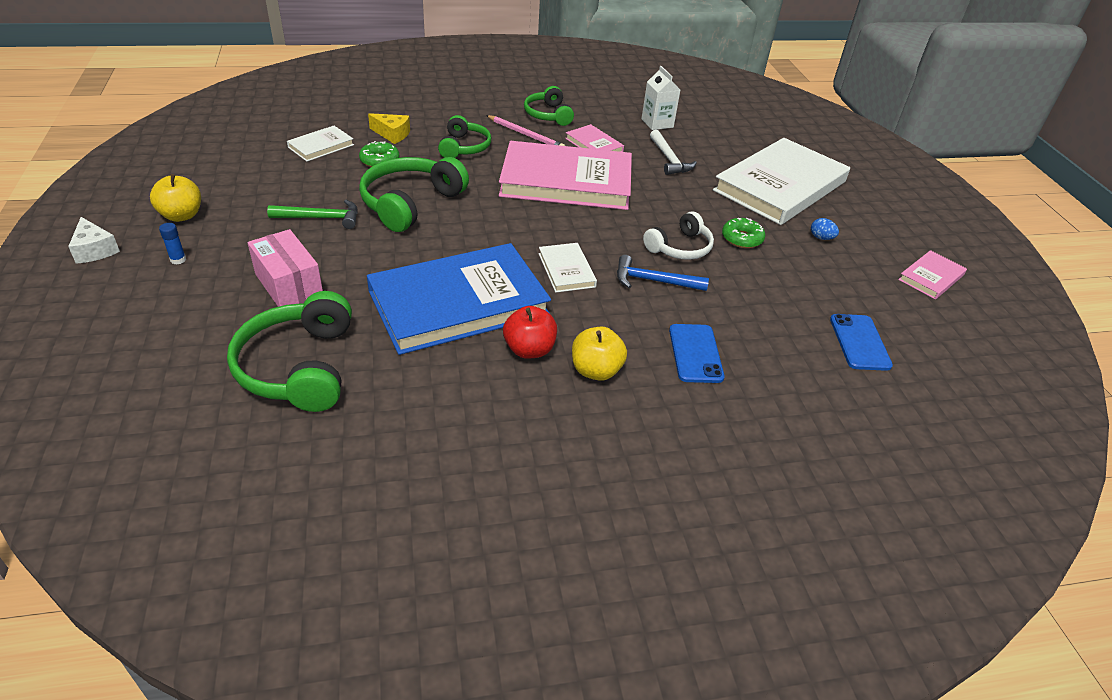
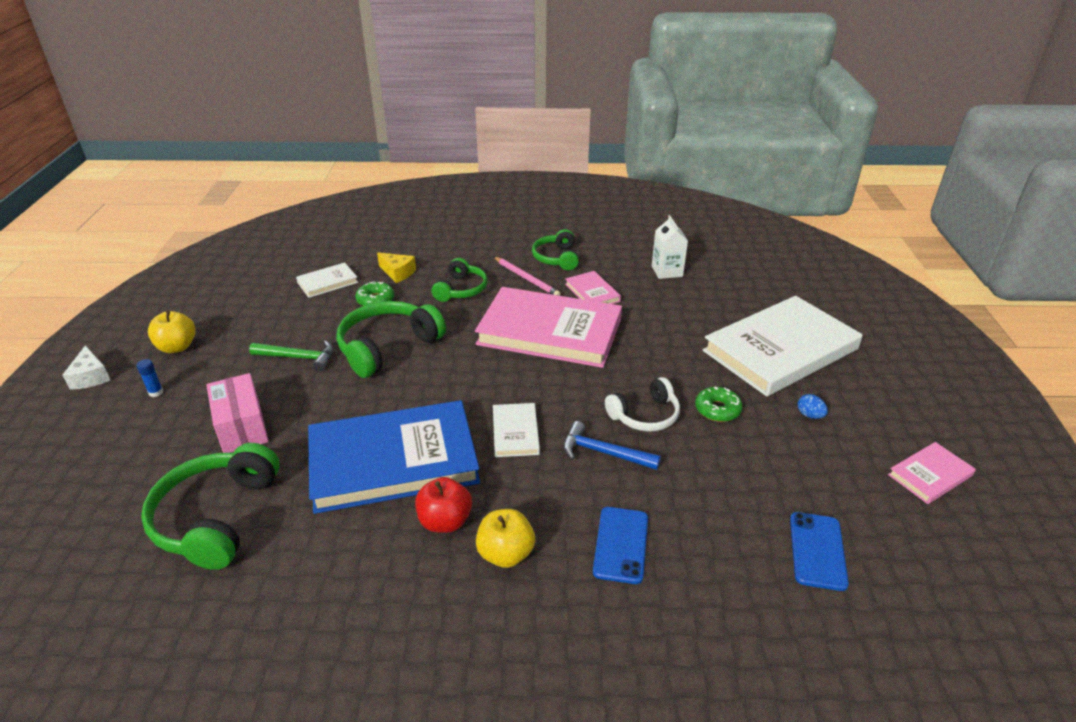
camera: 15 degrees right, 5 degrees down
(669, 159) = (666, 312): white hammer -> none

